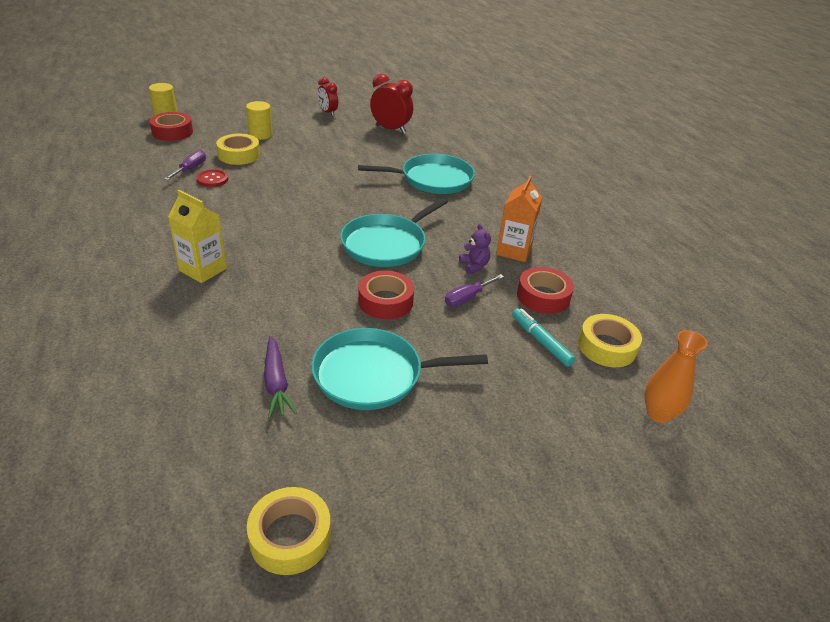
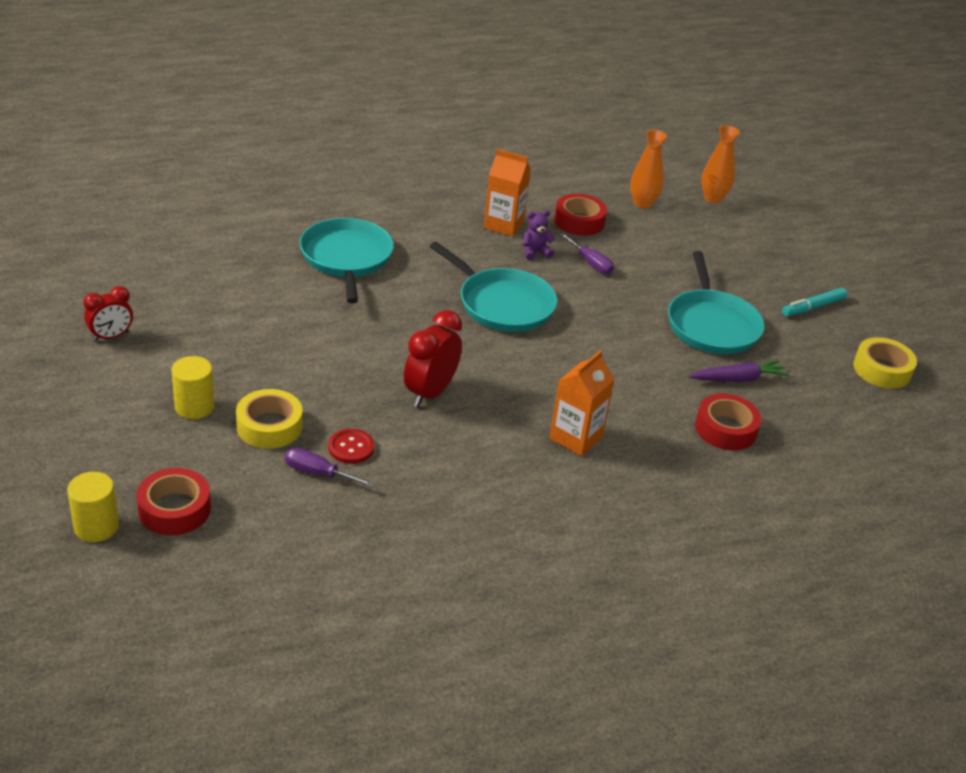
camera: 90 degrees left, 0 degrees up
(203, 269) = (575, 438): yellow carton -> orange carton
(385, 301) = (606, 312): red tape -> red tape (725, 429)
(390, 129) = (186, 279): red clock -> red clock (430, 393)
(541, 341) = (644, 233): turquoise marker -> turquoise marker (813, 307)
(607, 347) = (642, 203): yellow tape -> orange vase

